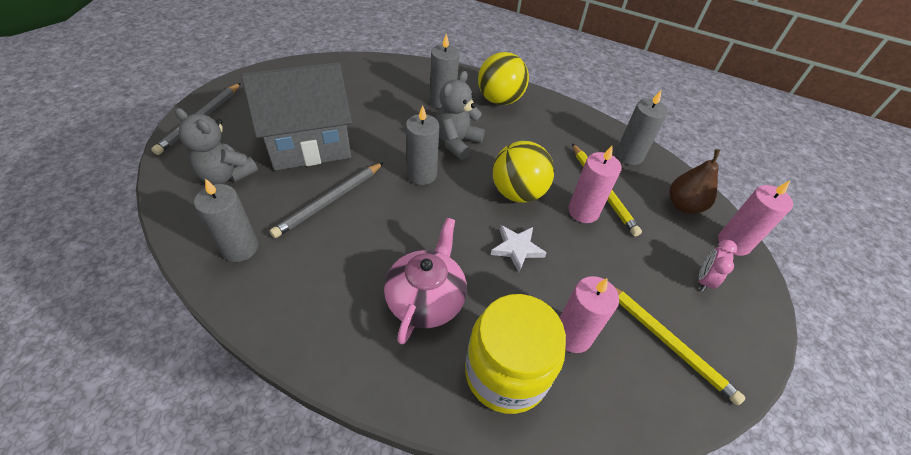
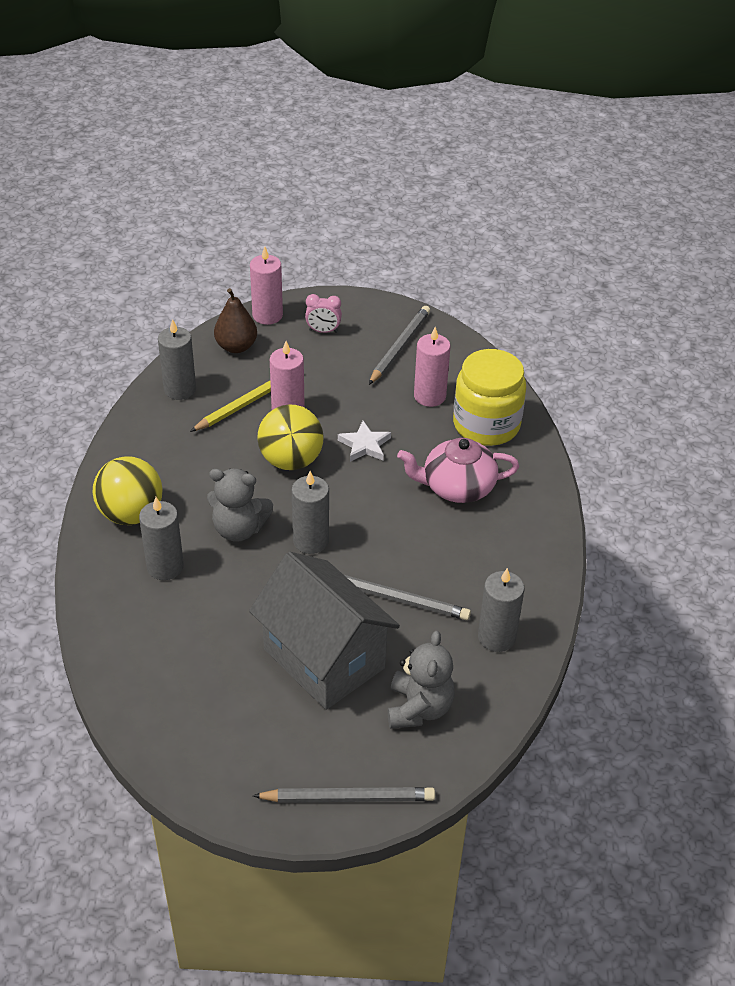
camera: 110 degrees left, 5 degrees down
(667, 342) = (399, 347): yellow pencil -> grey pencil

